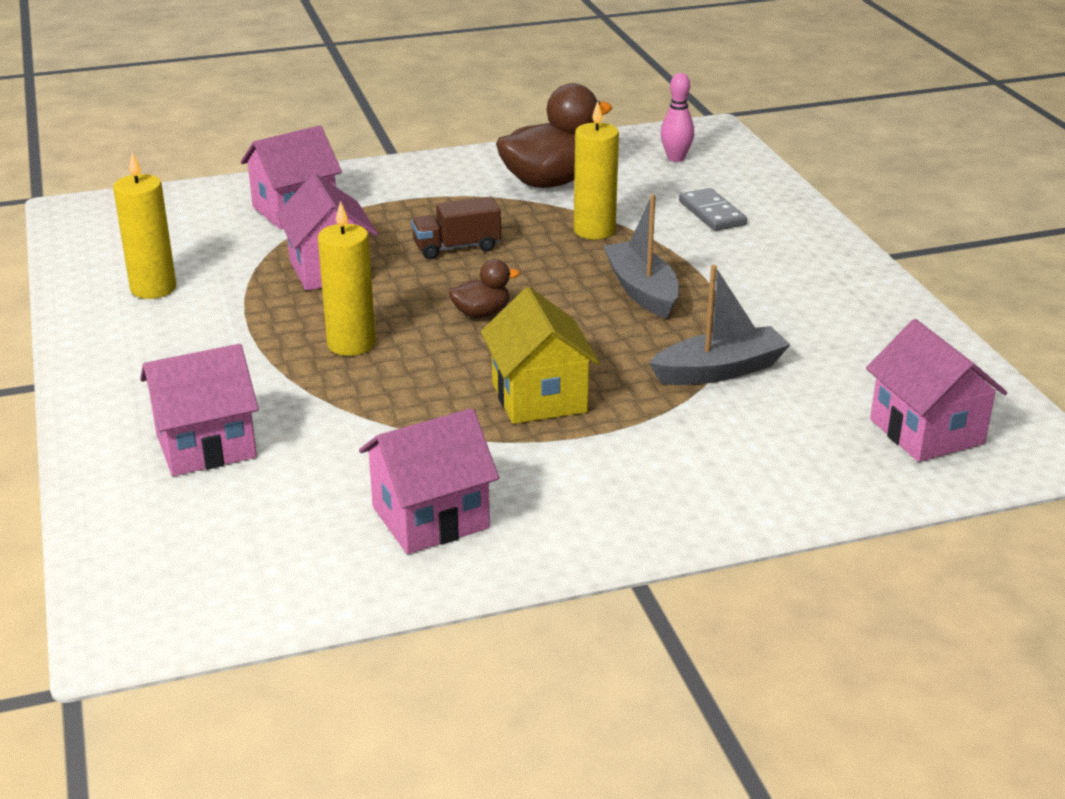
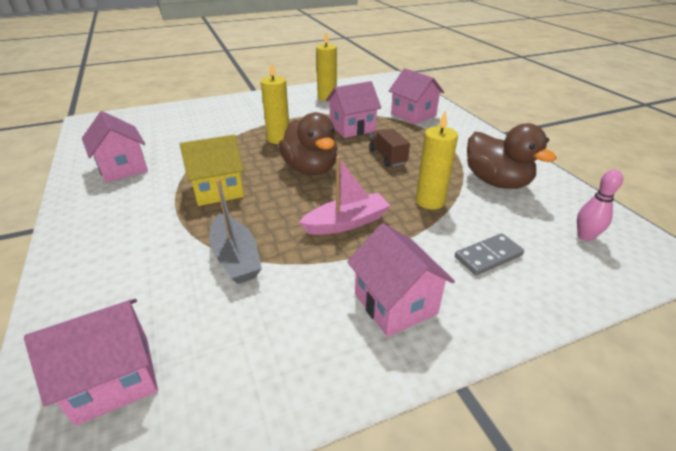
camera: 85 degrees right, 5 degrees up
(205, 445) = (200, 120): pink house -> pink house (395, 303)
(481, 313) = (310, 169): brown duck -> brown duck, size x2.02
(642, 290) = (346, 223): grey boat -> pink boat

